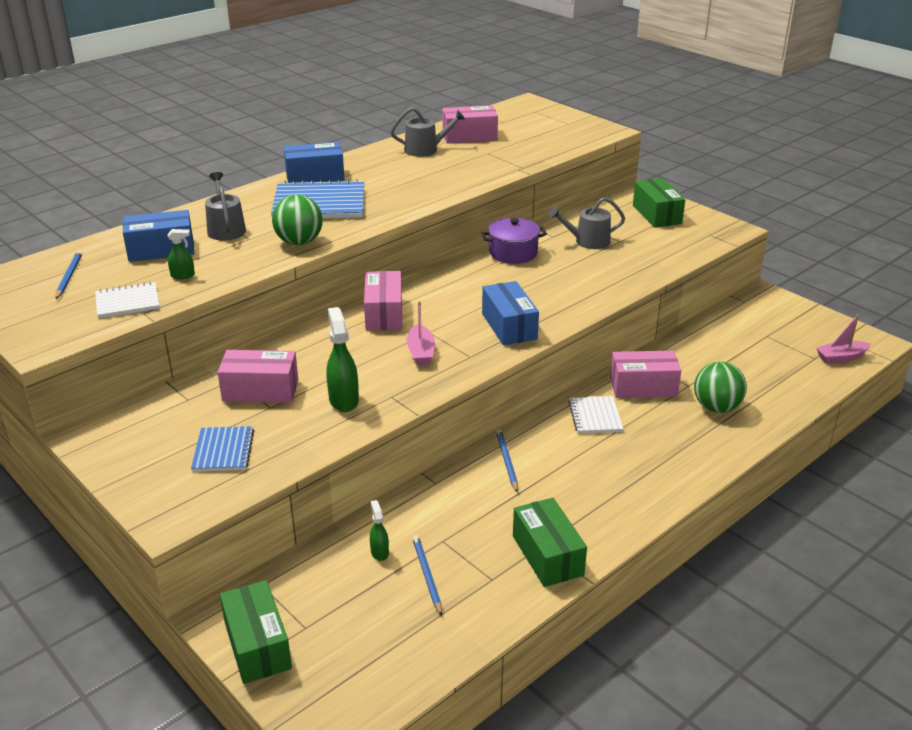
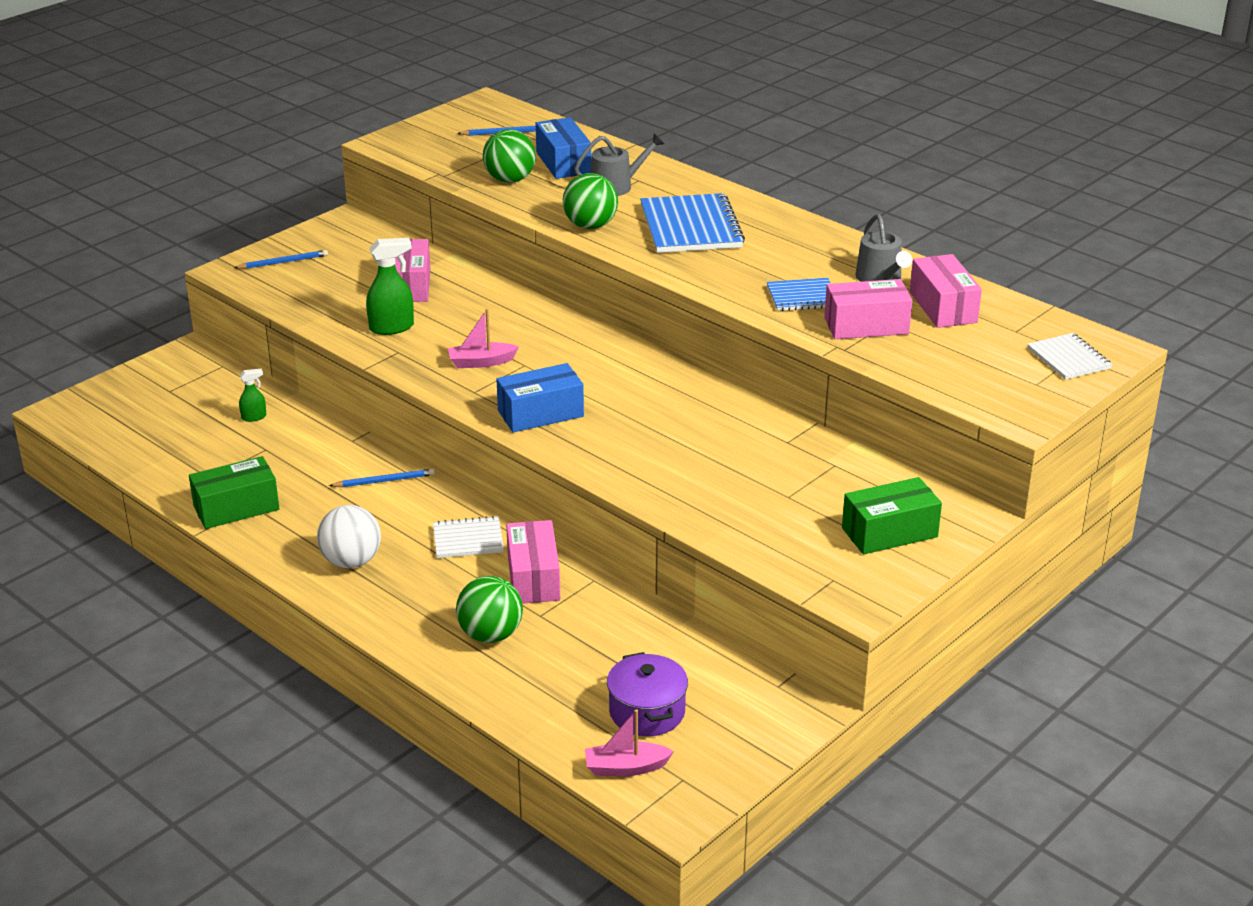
camera: 85 degrees right, 0 degrees up
(127, 302) = (457, 164): white notebook -> white notebook (1068, 359)
(183, 276) = (510, 180): green spray bottle -> green ball
(223, 451) = (316, 280): blue notebook -> blue notebook (802, 297)
(257, 645) = (154, 372): green box -> none
(315, 176) = (767, 217): blue box -> none
(384, 313) = (561, 336): pink box -> pink box (866, 326)
(427, 575) = (220, 443): blue pencil -> blue pencil (283, 262)
(513, 253) = (728, 412): purple pot -> purple pot (647, 712)
(588, 241) = (778, 469): grey watering can -> none
(630, 478) = (351, 561): none -> white ball
(841, 358) = (625, 767): pink boat -> pink boat turned 75 degrees counterclockwise

